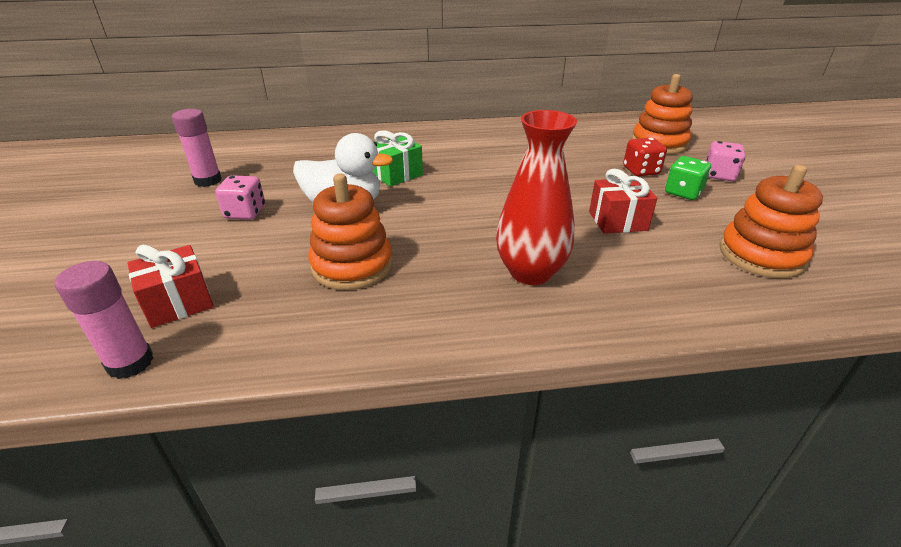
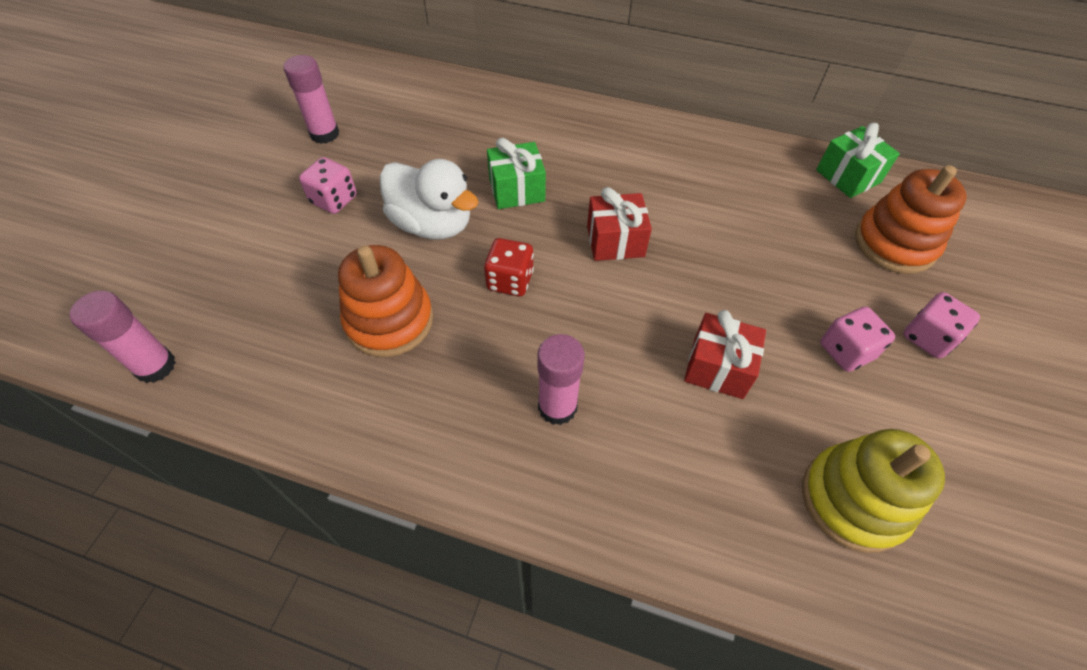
camera: 25 degrees right, 20 degrees up
(178, 302) = (221, 307): red gift -> red gift (615, 241)
(530, 272) = (557, 407): red vase -> pink glue stick
(604, 124) = (848, 176): none -> green gift
(641, 171) = (822, 289): red dice -> red dice (510, 281)
(683, 192) = (846, 351): green dice -> pink dice
(761, 255) = (853, 500): orange stacking toy -> yellow stacking toy

